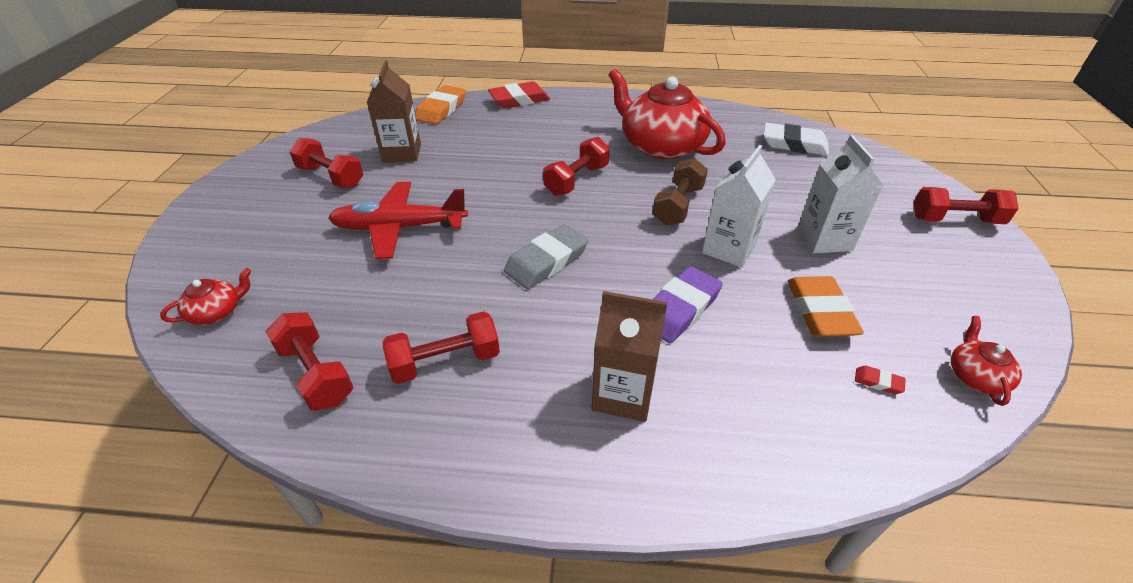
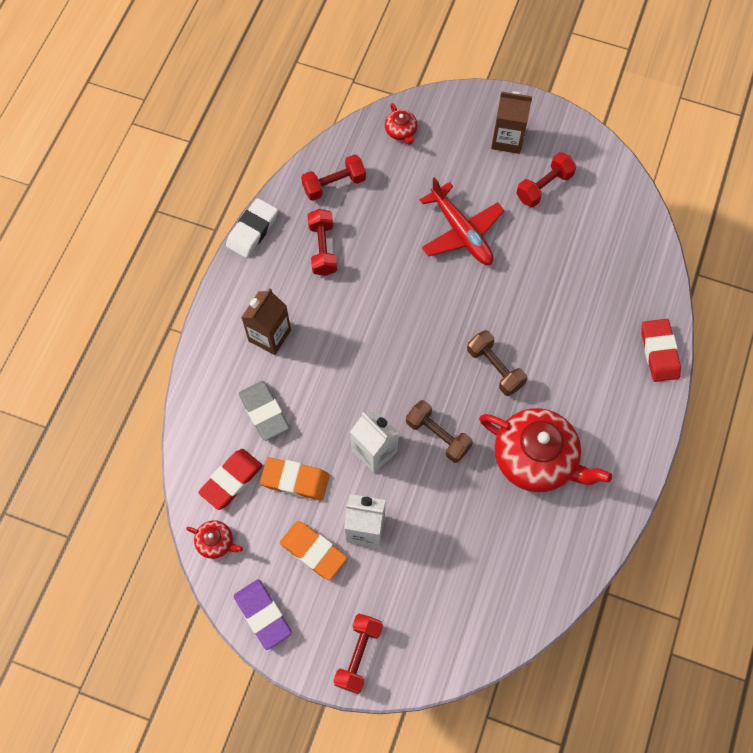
camera: 105 degrees right, 25 degrees up
(400, 228) = (461, 232): red plane -> red plane turned 135 degrees clockwise
(402, 153) = (572, 239): brown carton -> brown carton (507, 139)
(441, 109) = (650, 277): orange eraser -> orange eraser (313, 551)
(546, 261) = (396, 321): grey eraser -> grey eraser (264, 412)
(576, 180) = (495, 368): red dumbbell -> brown dumbbell
(661, 146) = (536, 458): red teapot -> red teapot turned 60 degrees clockwise
(679, 309) = (324, 391): purple eraser -> purple eraser (263, 615)
(794, 144) = (510, 587): white eraser -> white eraser (252, 230)
(878, 382) = (231, 480): red eraser -> red eraser, size x2.35

